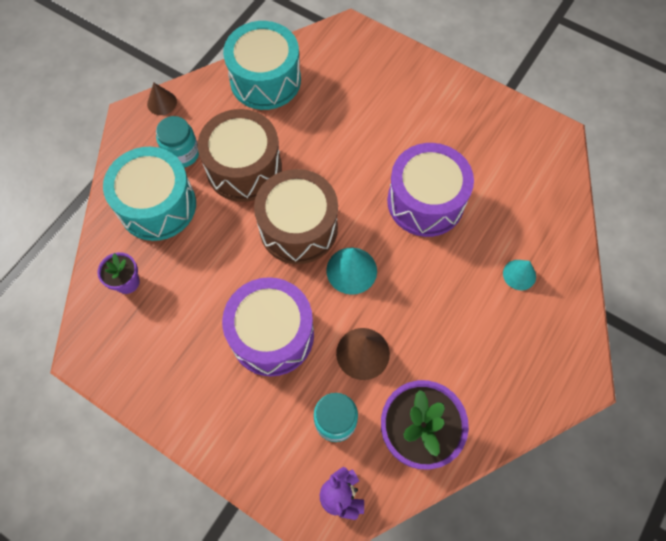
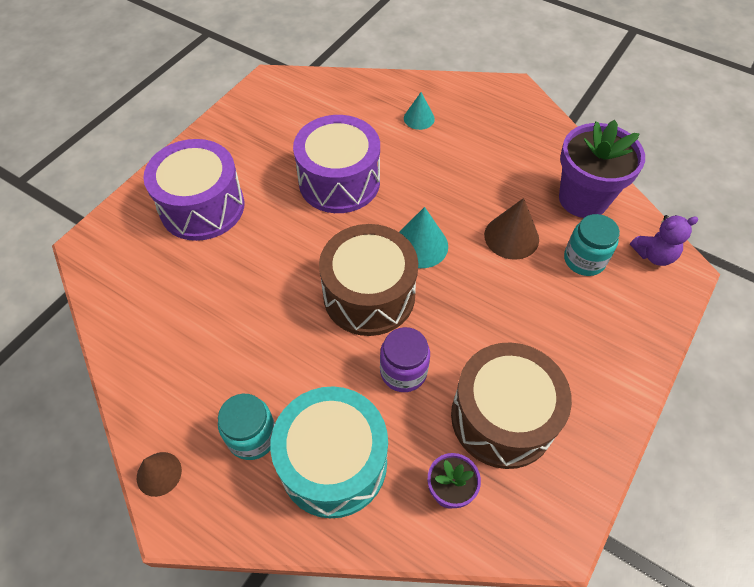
camera: 90 degrees left, 10 degrees down
(225, 253) = (403, 371): none -> purple jar
(244, 168) = (283, 356): brown drum -> brown drum (502, 417)
(265, 80) = (147, 337): turquoise drum -> none
(272, 335) = (502, 318): purple drum -> purple drum (202, 207)

